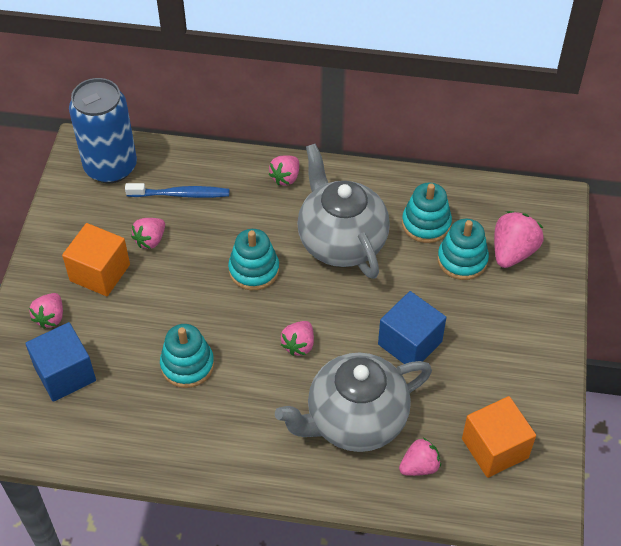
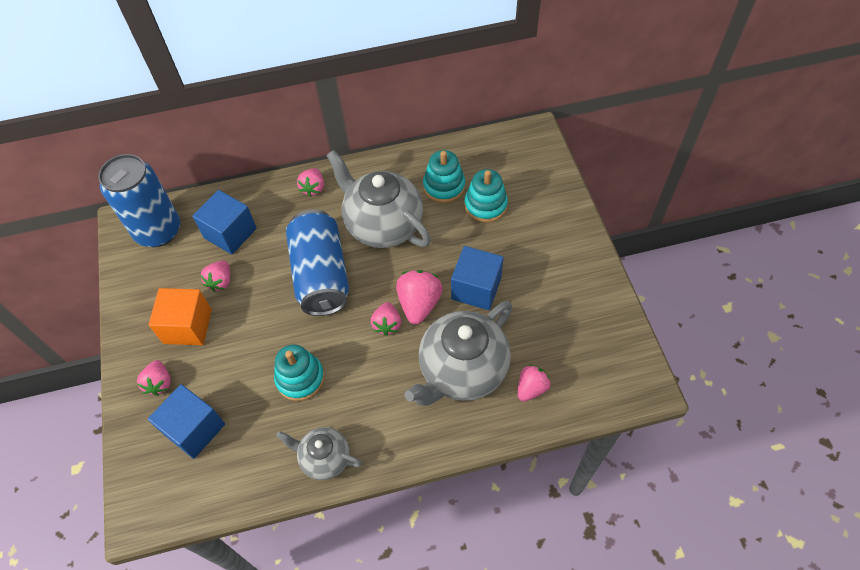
camera: 20 degrees left, 5 degrees up
(177, 451) = (324, 458): none -> grey teapot
(181, 194) = (230, 233): blue toothbrush -> blue cube
(254, 270) = (321, 275): turquoise stacking toy -> blue can
(495, 448) = (582, 349): orange cube -> none
(513, 252) = (521, 185): pink strawberry -> pink strawberry (419, 304)

